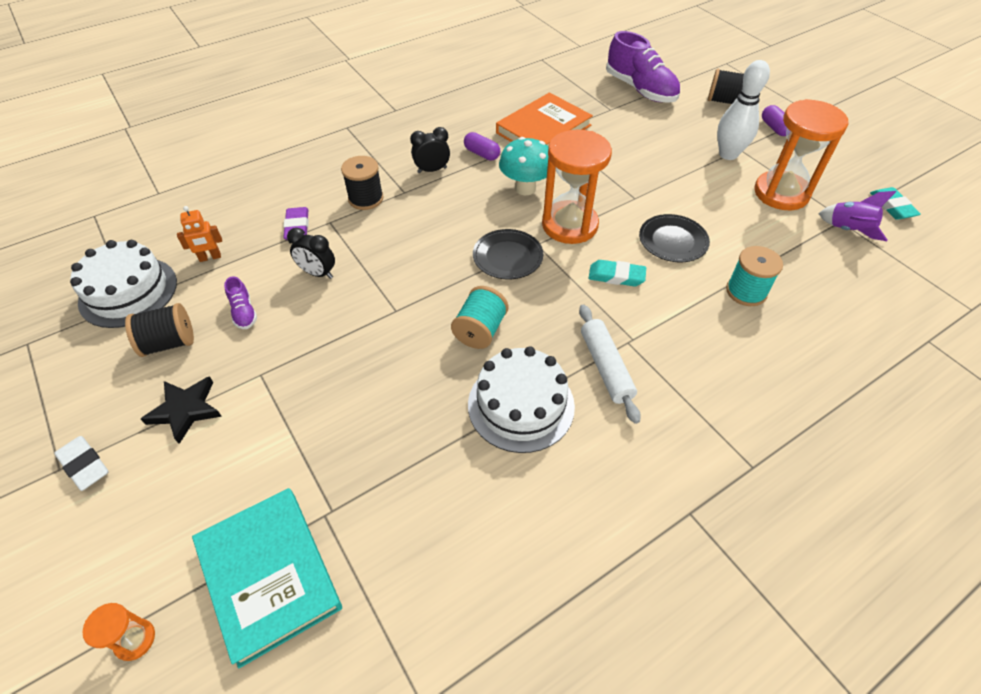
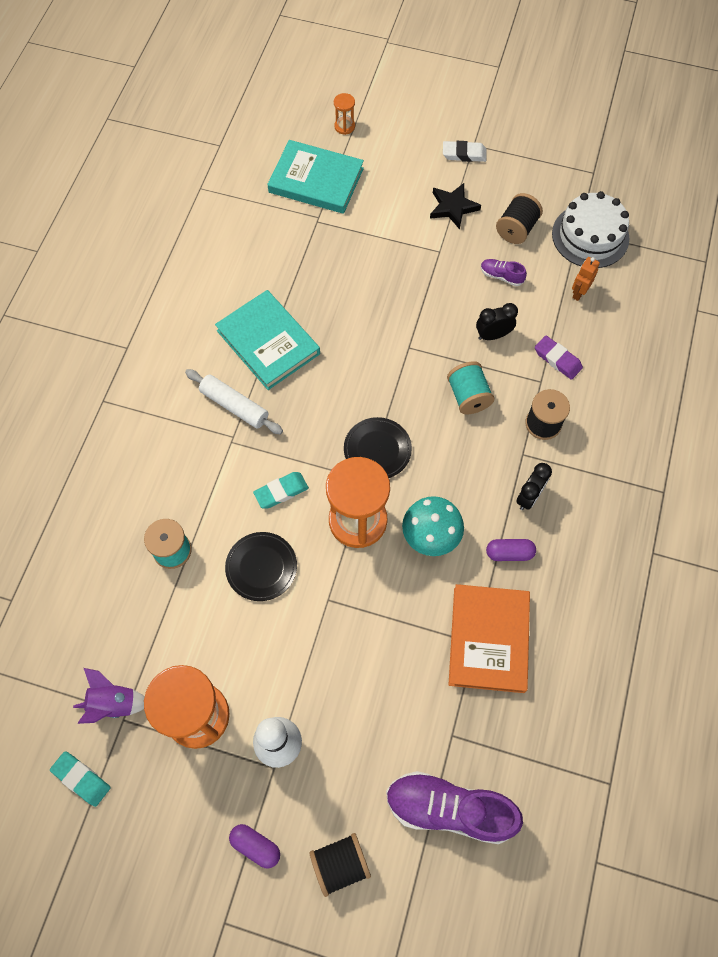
camera: 140 degrees right, 15 degrees up
(480, 330) = (339, 373): turquoise spool -> turquoise spool (468, 396)
(521, 405) = (268, 342): white cake -> turquoise book

